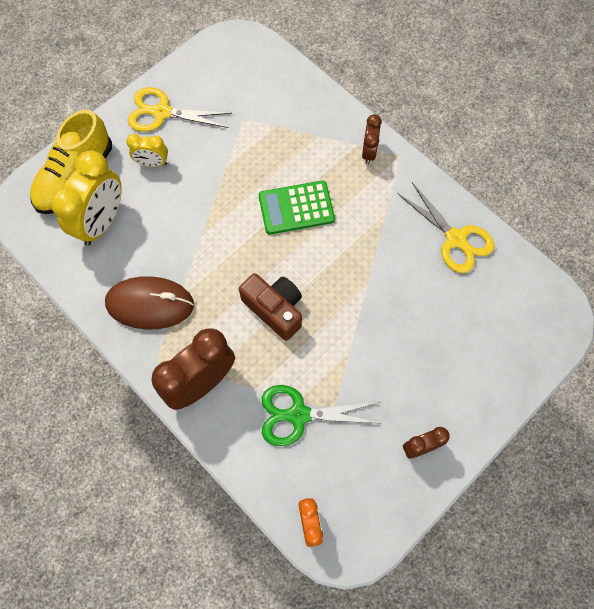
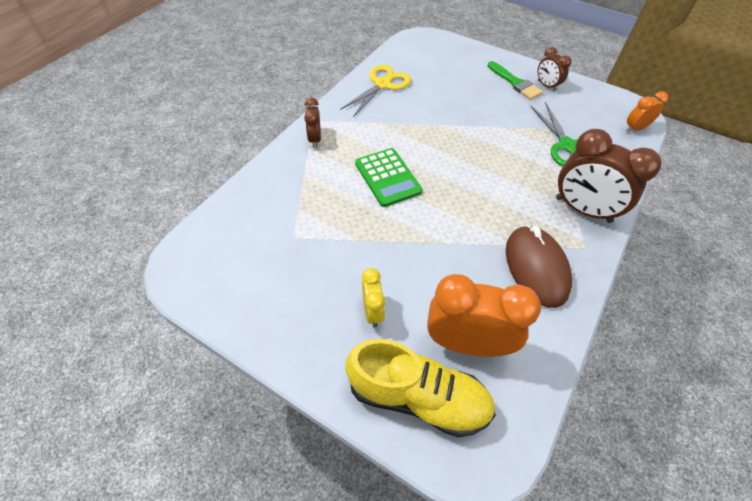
camera: 105 degrees left, 15 degrees down
(102, 222) = (467, 343): yellow clock -> orange clock
(162, 112) = (299, 321): yellow scissors -> none
(275, 309) = (491, 174): brown camera -> none
(369, 152) = (315, 139): brown clock -> brown clock turned 90 degrees counterclockwise
(434, 406) = (515, 83): none -> green brush

